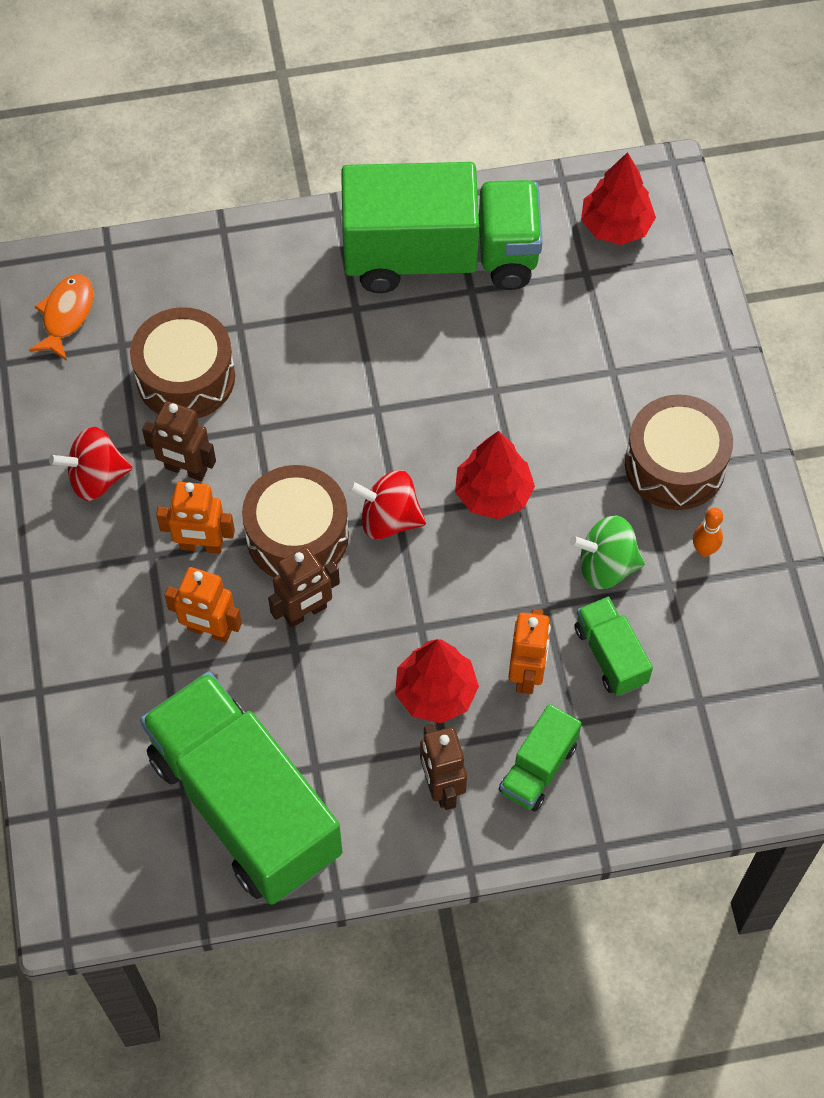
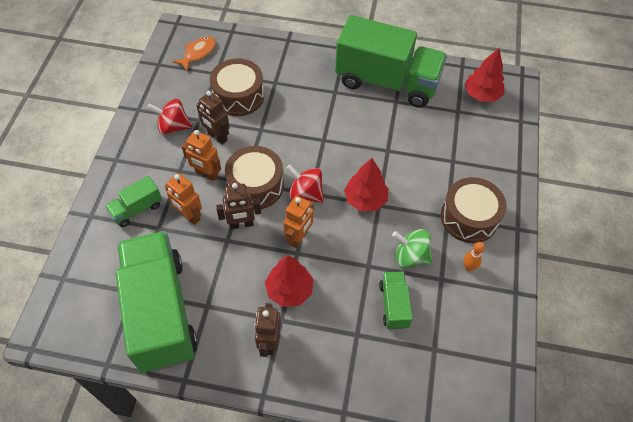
camera: 20 degrees right, 5 degrees down
(526, 674) = (343, 298): orange robot -> orange robot (299, 237)
(538, 768) = (327, 353): green truck -> green truck (137, 209)

